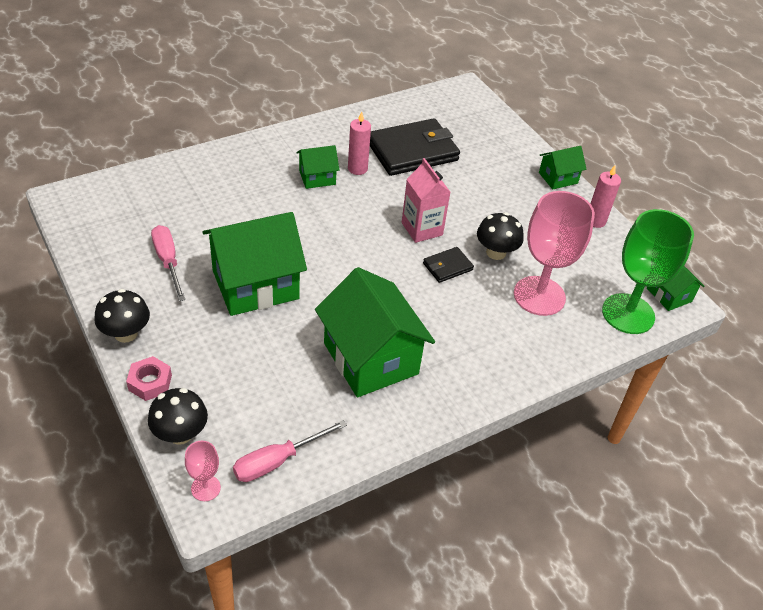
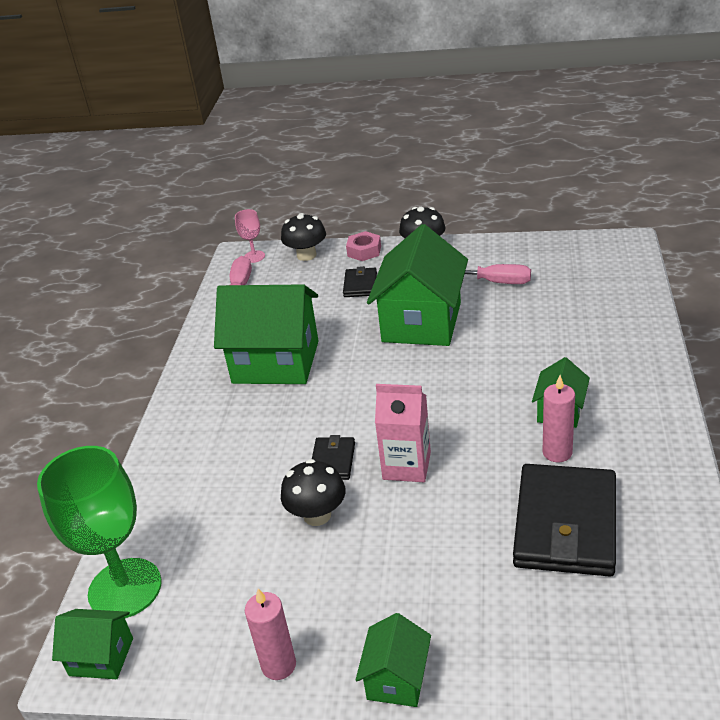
camera: 135 degrees right, 10 degrees down
(218, 355) = (360, 285): none -> black wallet
(539, 296) = (225, 519): pink goblet -> none

